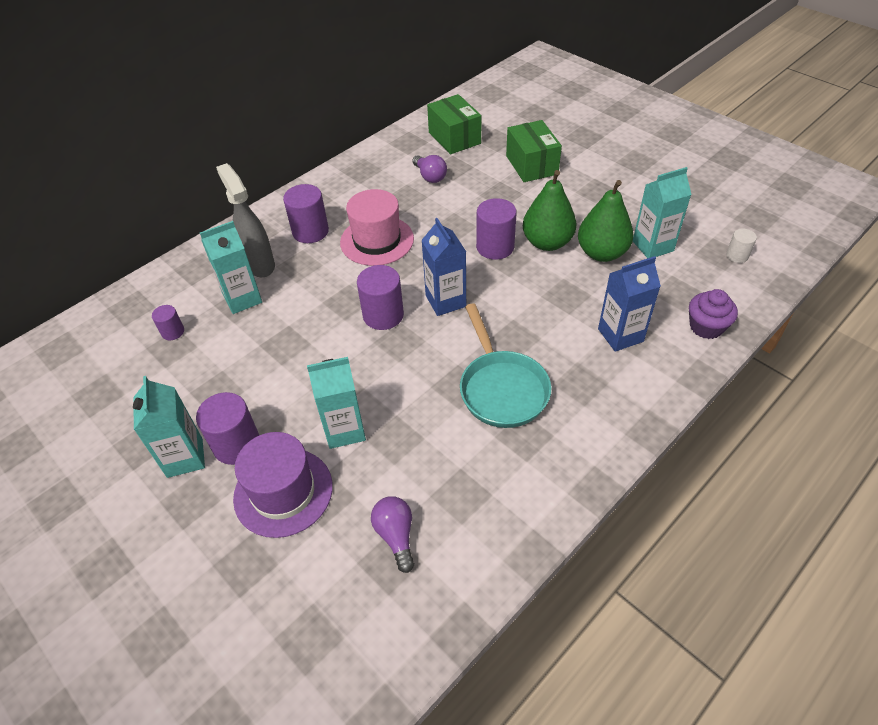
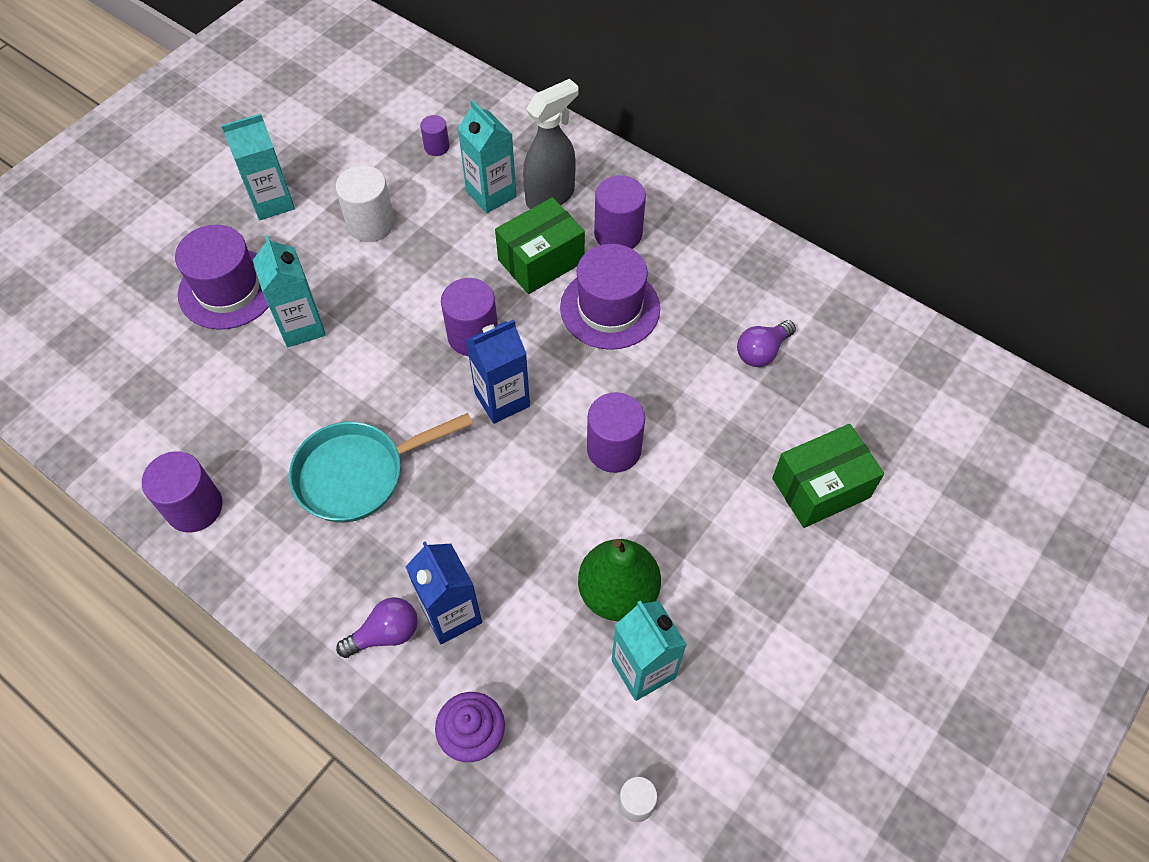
camera: 80 degrees right, 10 degrees up
(237, 445) = (286, 239): purple cylinder -> purple cylinder (194, 507)
(243, 379) = (371, 224): none -> white cylinder
(377, 240) = (610, 308): pink hat -> purple hat
(396, 536) = (171, 392): purple light bulb -> purple light bulb (385, 634)
(454, 138) = (869, 373): green box -> green box (541, 261)
(547, 242) = (632, 516): green pear -> none

